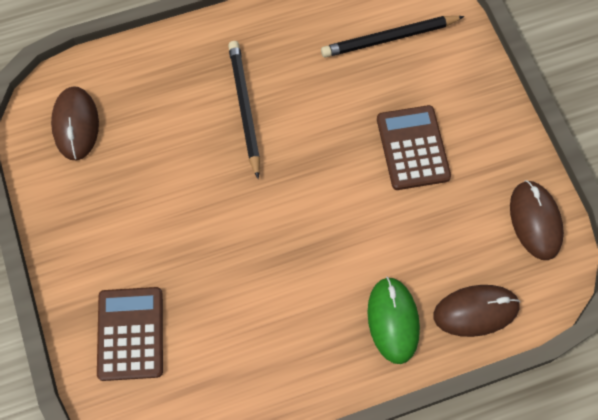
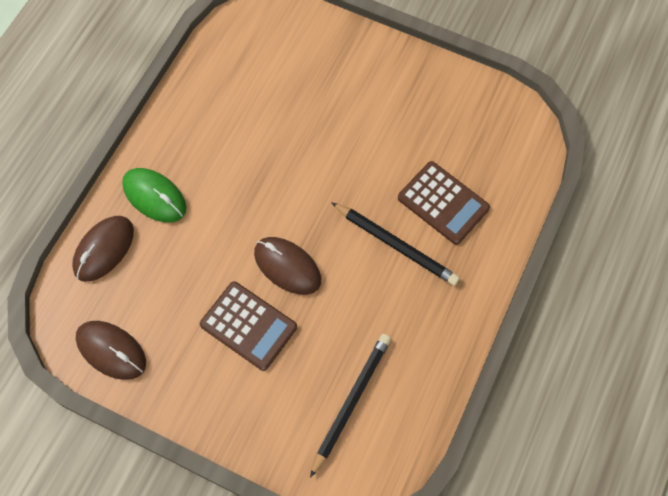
camera: 135 degrees right, 0 degrees up
(76, 125) = (489, 132): brown mouse -> brown mouse (287, 266)
(131, 333) = (308, 54): brown calculator -> brown calculator (443, 203)

